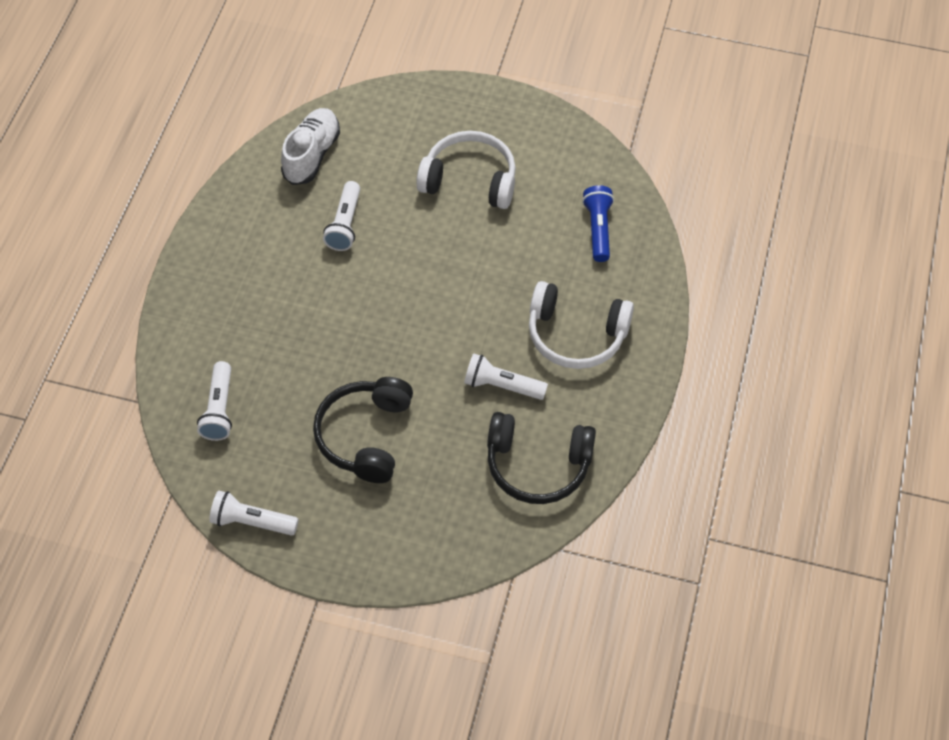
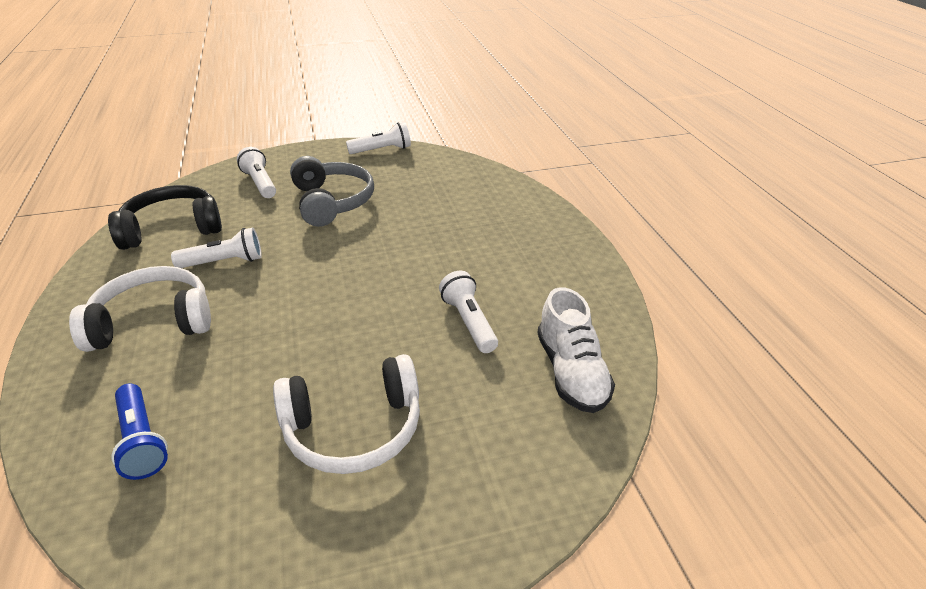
camera: 150 degrees right, 20 degrees down
(219, 409) = (456, 182): white flashlight -> white flashlight (260, 183)
(365, 436) = (332, 202): black headphones -> grey headphones

